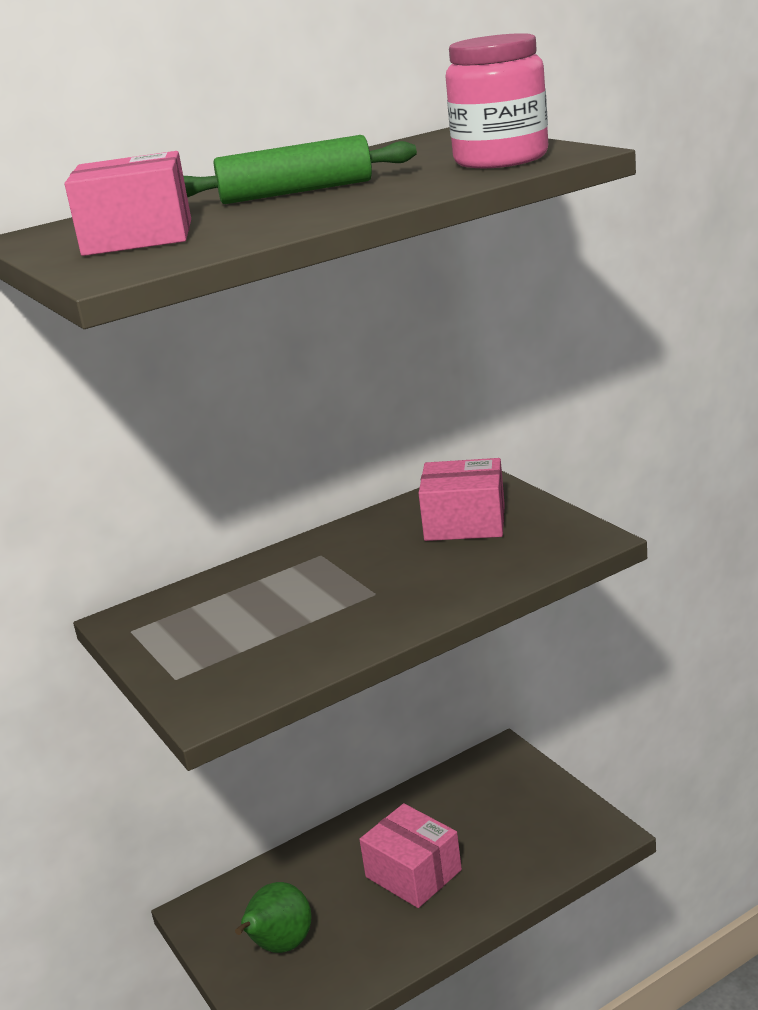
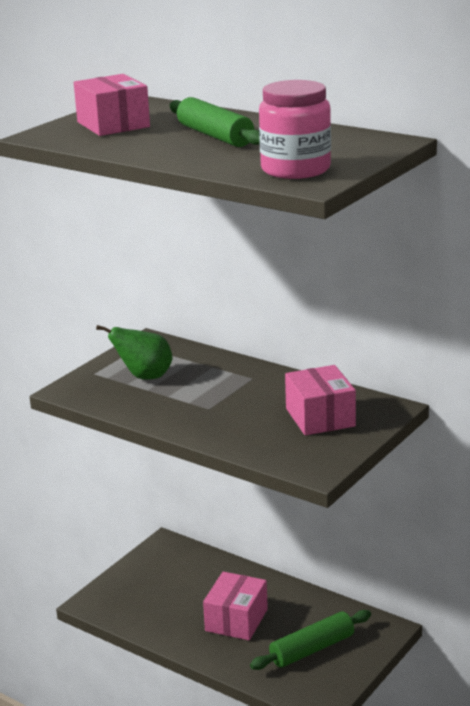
camera: 65 degrees right, 0 degrees up
(280, 946) = (150, 584): green pear -> green pear (144, 377)
(507, 819) = (312, 649): none -> green rolling pin

